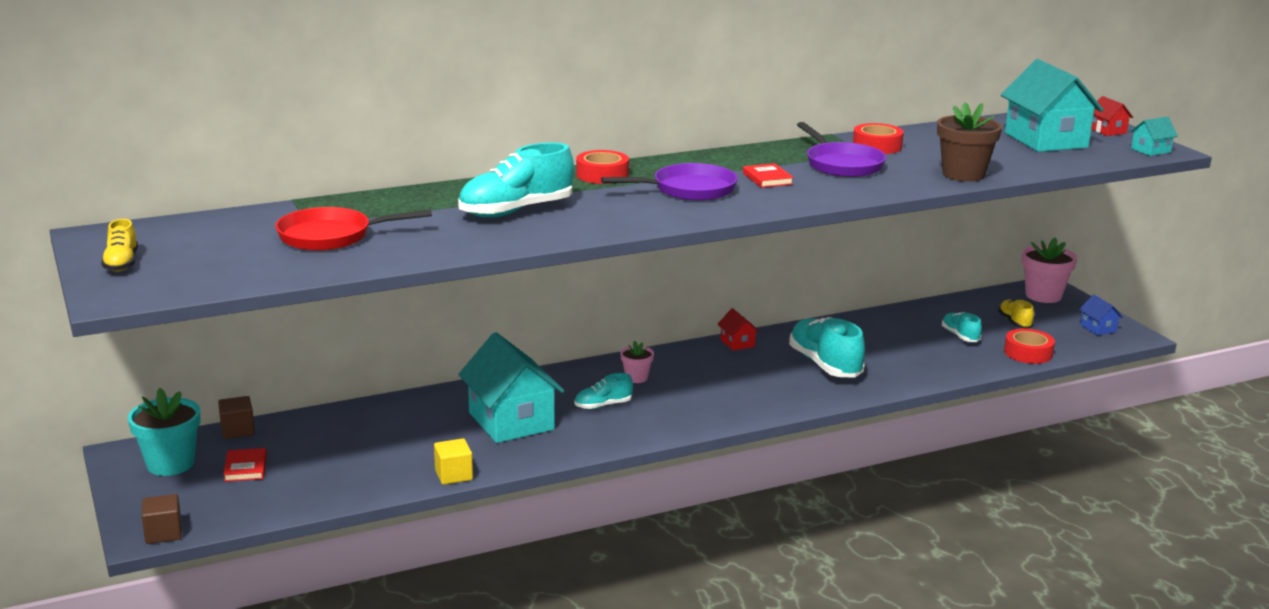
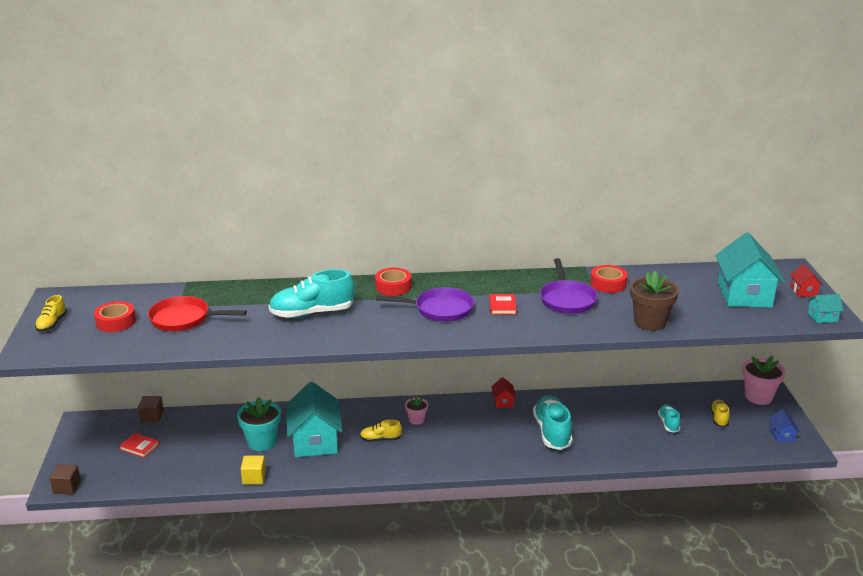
camera: 20 degrees right, 5 degrees up
(170, 464) = (101, 435): turquoise flower pot -> turquoise flower pot (262, 442)
(245, 468) = (139, 447): red book -> red book turned 75 degrees counterclockwise
(603, 405) = (380, 439): turquoise shoe -> yellow shoe
(1028, 353) = (710, 448): red tape -> red tape (116, 322)

